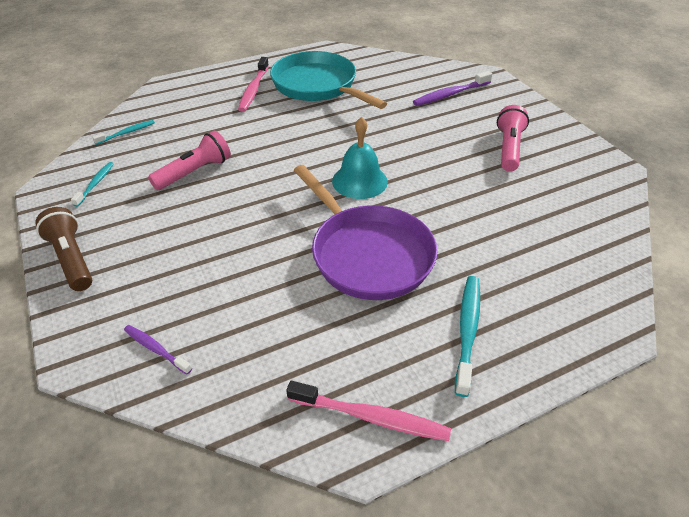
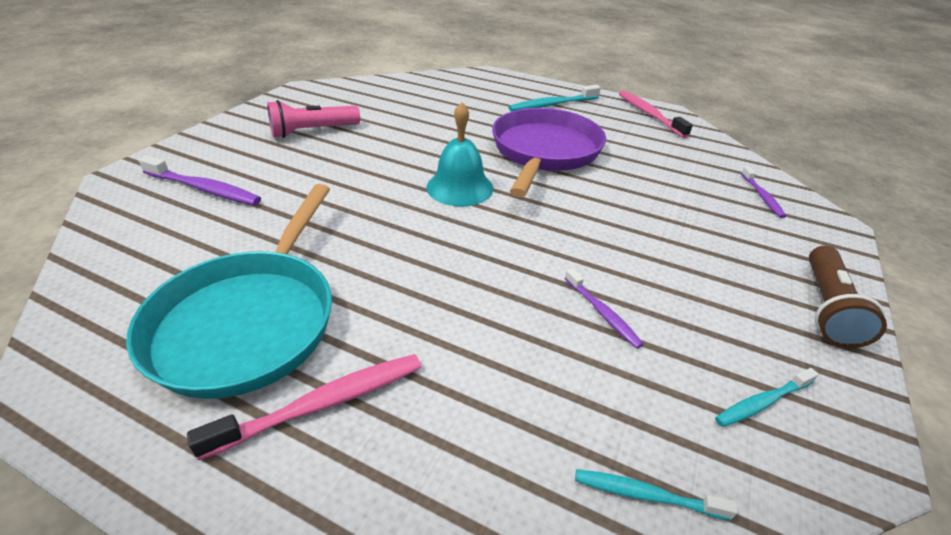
camera: 130 degrees left, 5 degrees down
(194, 172) = (602, 313): pink flashlight -> purple toothbrush

